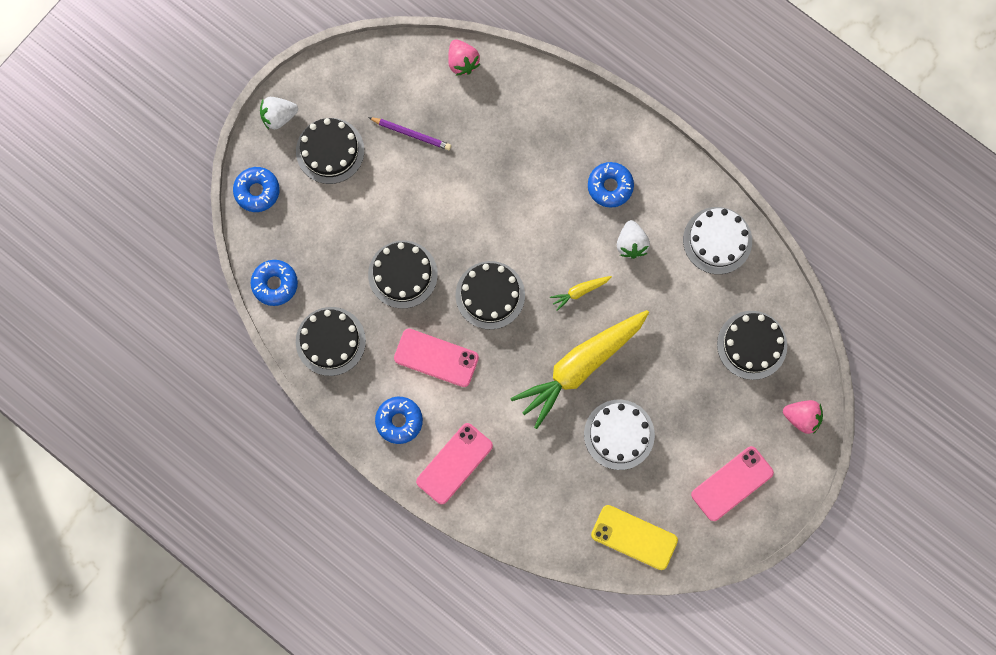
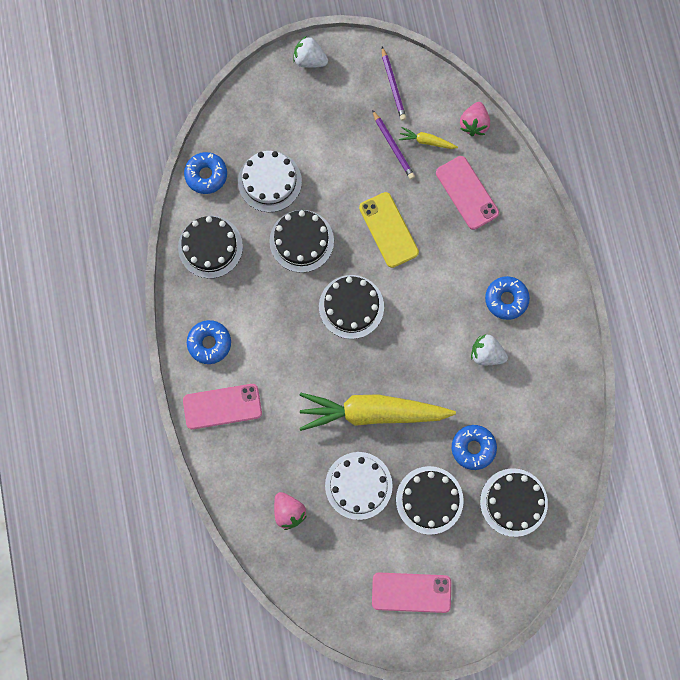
camera: 40 degrees right, 0 degrees up
(257, 191) = (250, 100): blue donut -> blue donut (473, 448)
(330, 151) = (325, 112): black cake -> black cake (429, 500)
(368, 83) = (393, 86): none -> purple pencil
(436, 357) = (274, 320): pink phone -> pink phone (467, 193)
(579, 292) = (418, 357): yellow carrot -> yellow carrot (426, 141)
(631, 244) = (486, 354): white strawberry -> white strawberry turned 75 degrees clockwise
(634, 537) = (305, 570): yellow phone -> yellow phone (388, 230)
(717, 240) = (553, 403): white cake -> white cake (269, 181)
(802, 417) = (505, 588): pink strawberry -> pink strawberry (289, 511)

